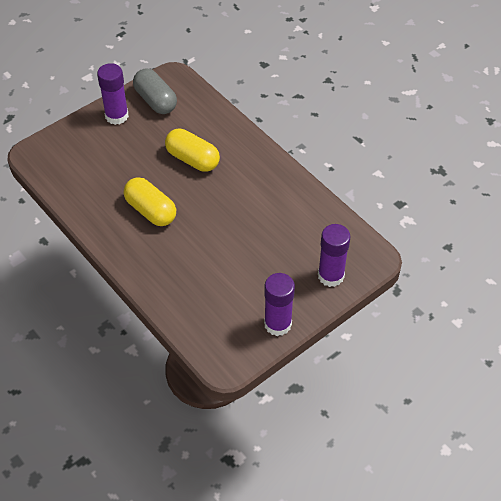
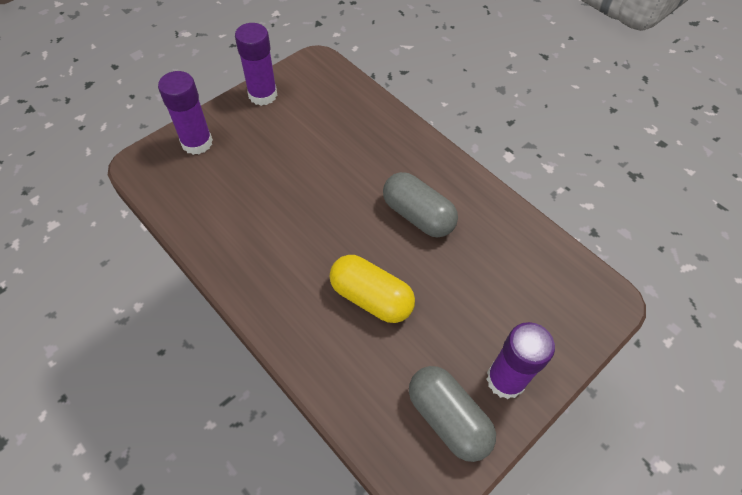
camera: 175 degrees right, 5 degrees up
(151, 211) = (418, 215): yellow capsule -> grey capsule

